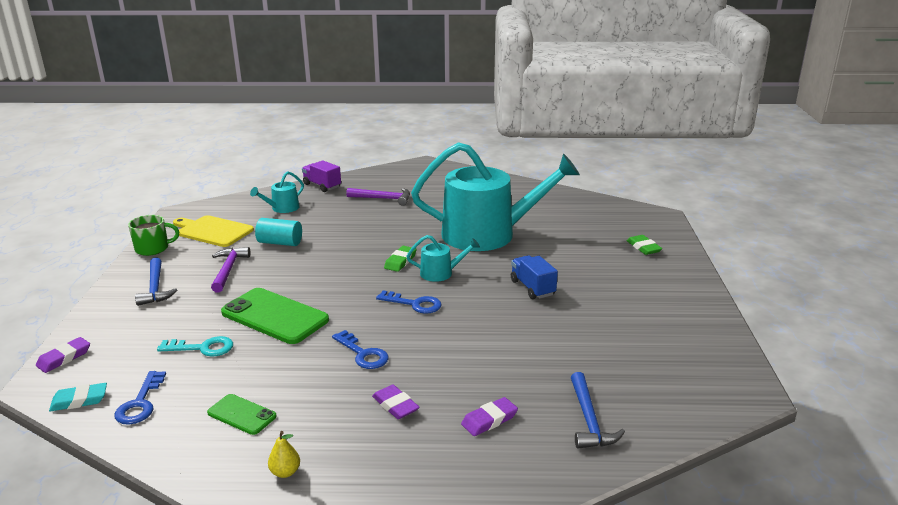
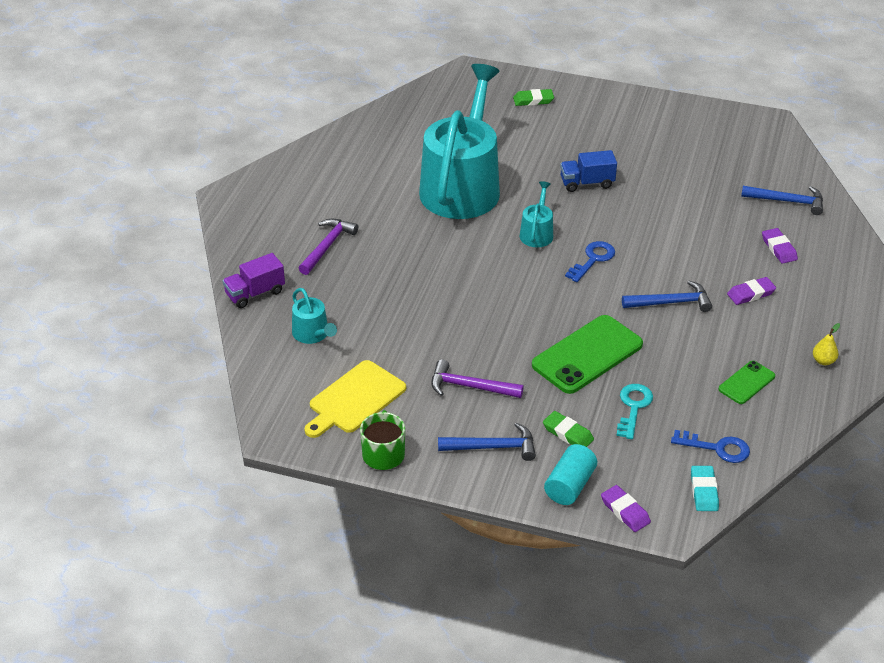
camera: 75 degrees left, 15 degrees up
(280, 243) = (415, 342): turquoise cylinder -> turquoise cylinder (570, 485)
(363, 354) = (671, 303): blue key -> blue hammer
(400, 261) = (500, 256): green eraser -> green eraser (568, 433)

